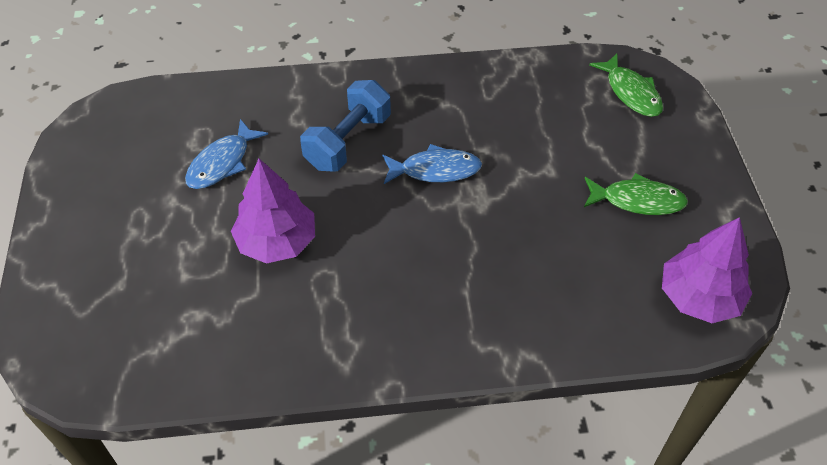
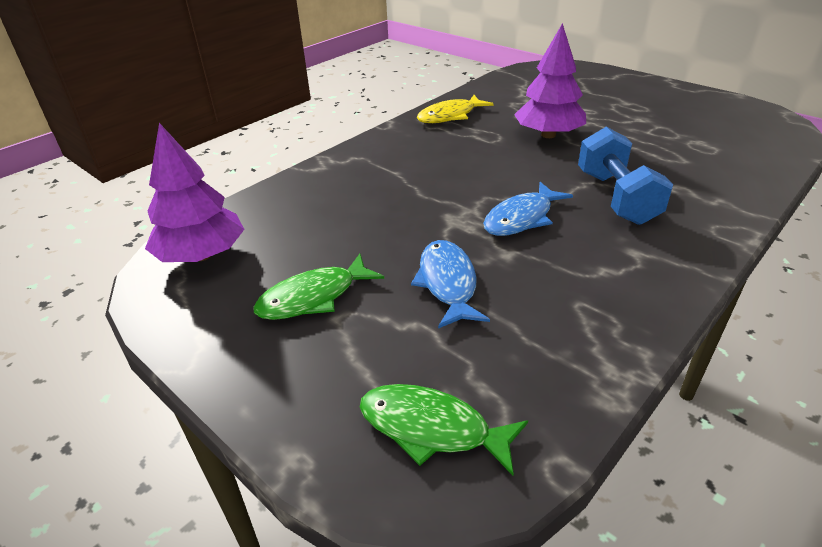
camera: 140 degrees right, 15 degrees down
(222, 162) = (660, 144): blue fish -> blue fish (448, 283)
(311, 349) = (450, 116): none -> yellow fish

